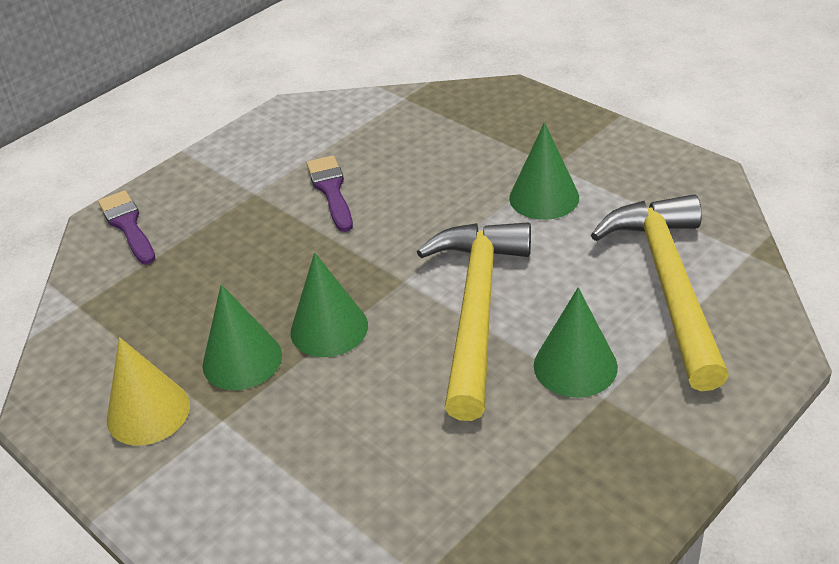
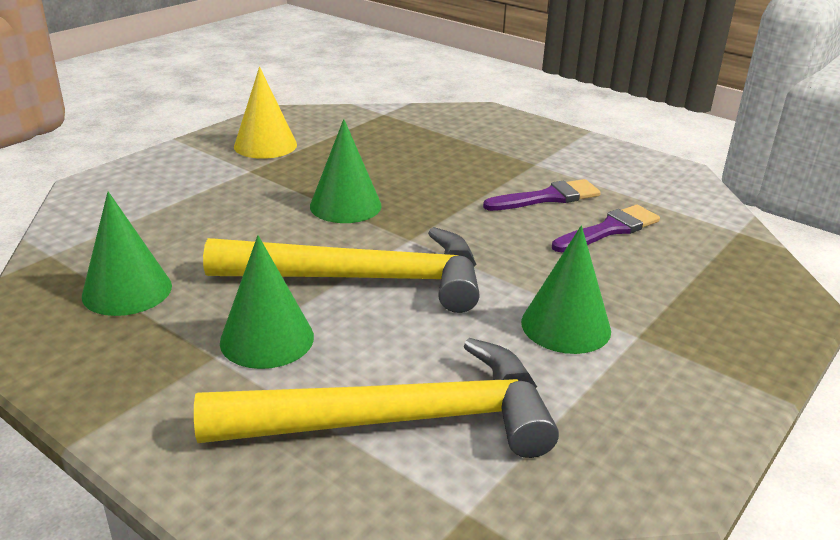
camera: 80 degrees right, 10 degrees down
(128, 225) = (480, 120): purple brush -> purple brush (609, 229)
(242, 360) = (313, 173): green cone -> green cone (127, 290)

